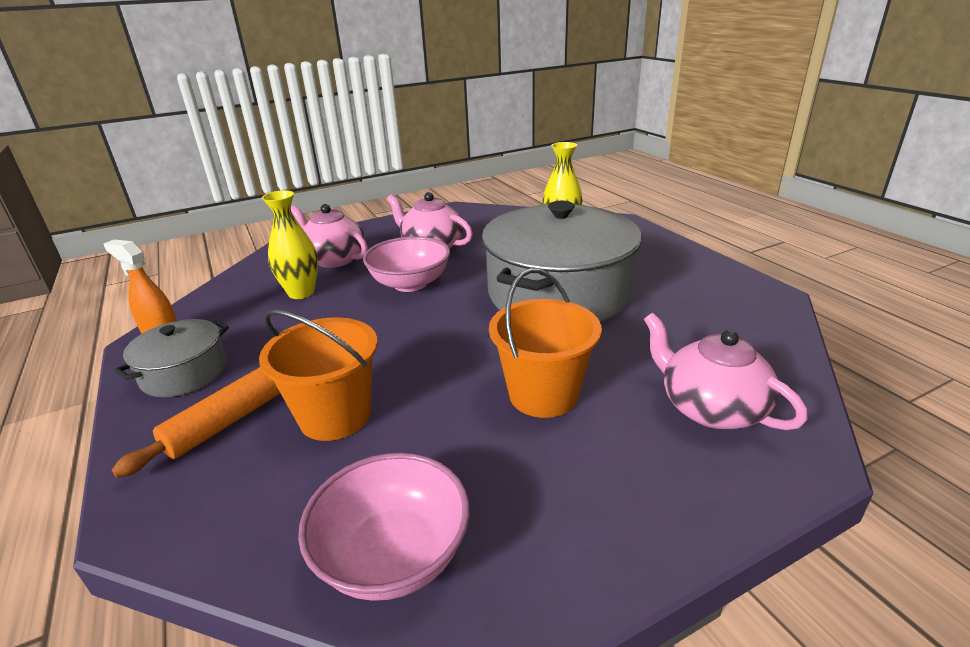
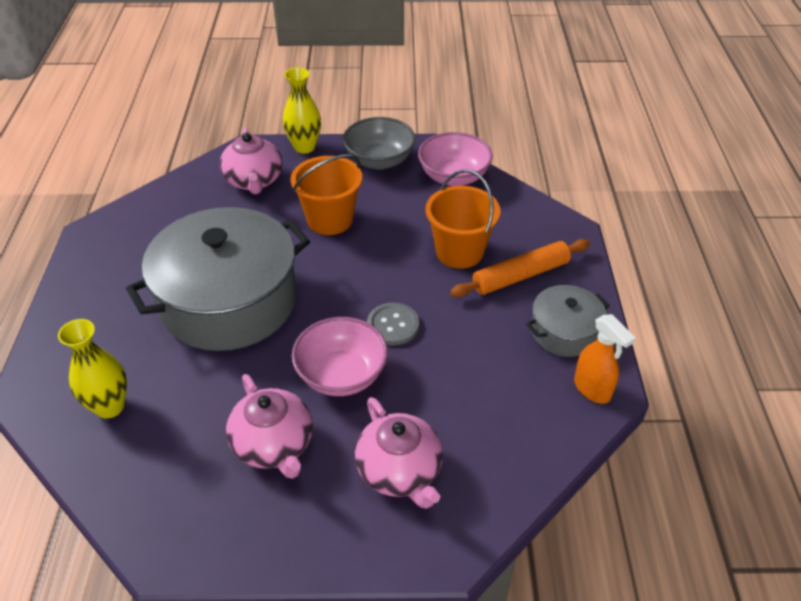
camera: 155 degrees left, 15 degrees up
(301, 293) = (454, 409): yellow vase -> yellow vase (304, 147)
(384, 323) = (393, 325): none -> grey button
(564, 533) = (379, 161): none -> grey bowl

